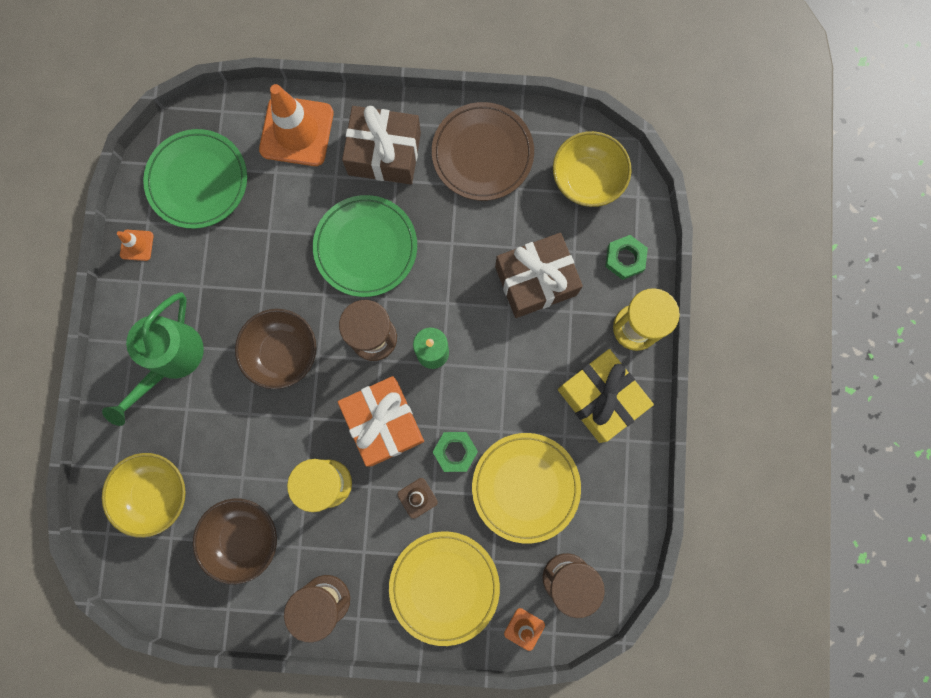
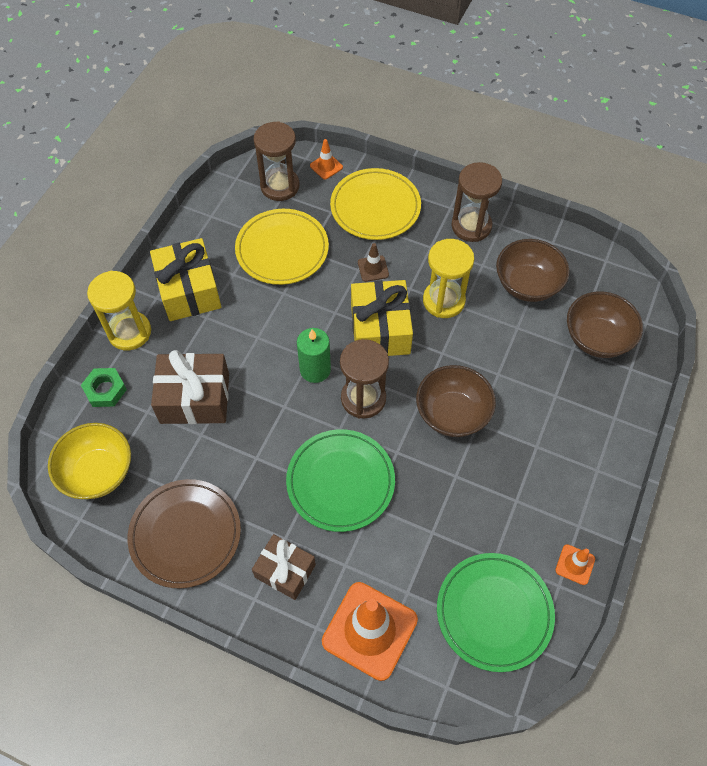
camera: 160 degrees left, 20 degrees down
(156, 493) = (597, 338): yellow bowl -> brown bowl
(170, 360) = (561, 442): green watering can -> none
(384, 153) = (285, 571): brown gift -> brown gift, size x0.65
(384, 423) = (380, 329): orange gift -> yellow gift
(455, 452) = (328, 290): green nut -> none

